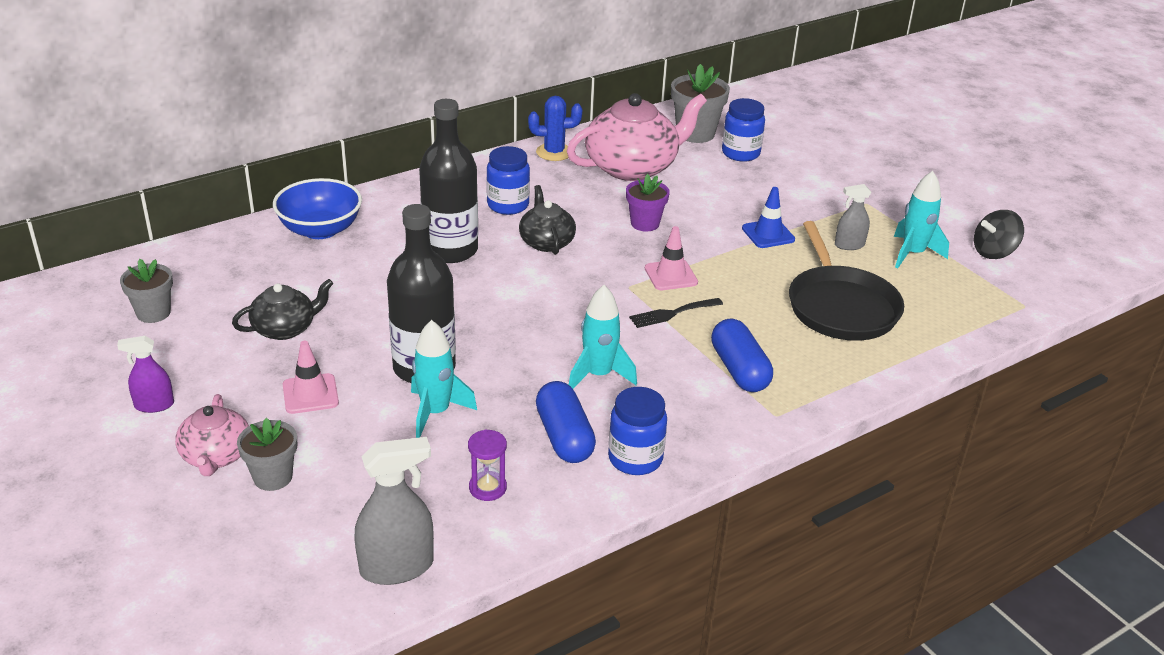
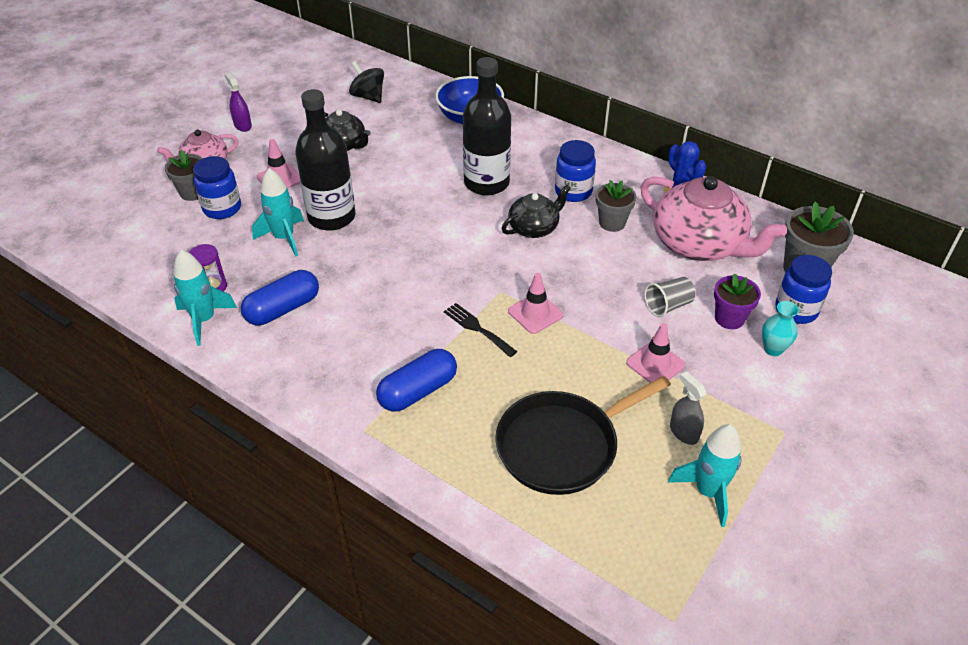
camera: 70 degrees right, 10 degrees up
(153, 313) = (332, 91): grey flower pot -> grey flower pot (612, 223)
(397, 567) = (124, 270): grey spray bottle -> none
(598, 375) = (367, 307): turquoise rocket -> turquoise rocket (204, 320)
(635, 459) = (272, 354): blue jar -> blue jar (222, 208)
(645, 223) = (608, 276): purple flower pot -> purple flower pot (729, 318)
(701, 206) = (668, 306): none -> grey cup
(768, 234) = (655, 364): blue traffic cone -> pink traffic cone
(778, 177) = (773, 349): none -> turquoise vase
(993, 252) = (772, 573): black spinning top -> black spinning top (368, 96)

